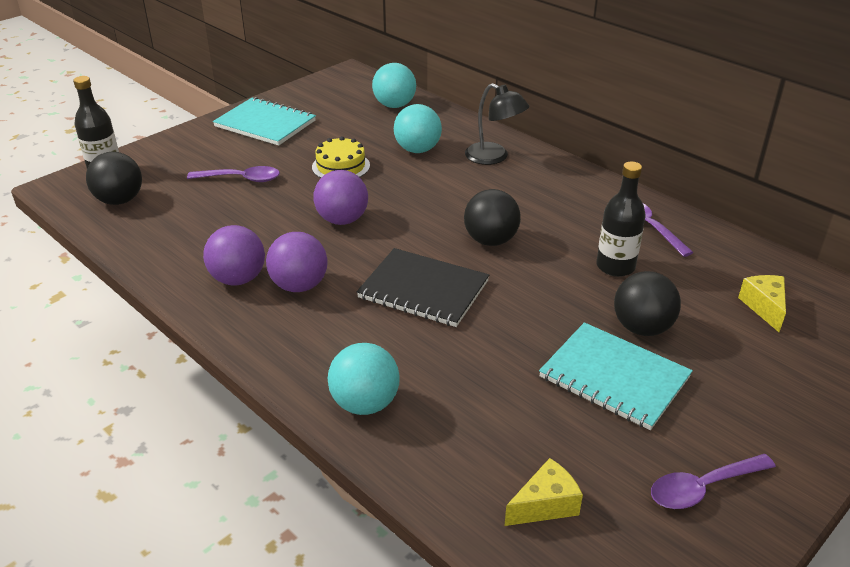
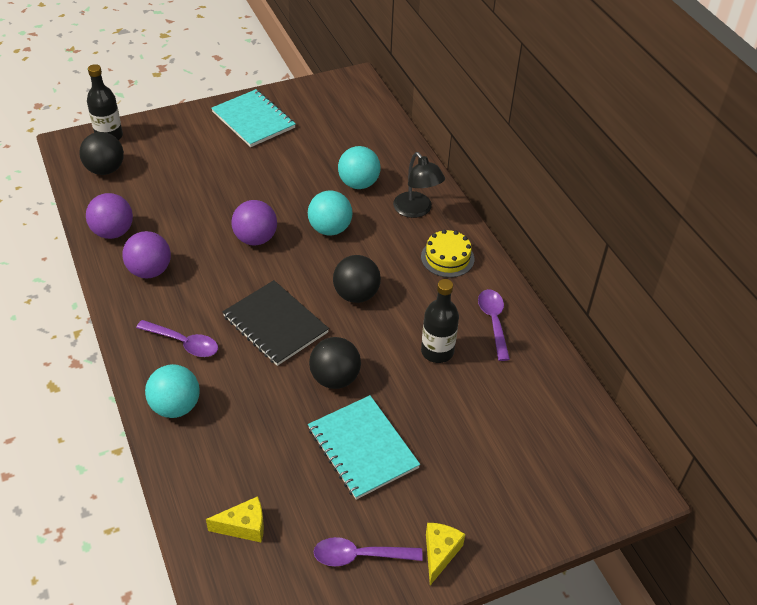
camera: 20 degrees right, 10 degrees up
(241, 179) = (203, 174): purple spoon -> purple spoon (183, 343)
(299, 285) = (189, 291): purple ball -> purple ball (113, 232)
(341, 166) = (286, 183): yellow cake -> yellow cake (447, 258)
(394, 105) = (370, 128): turquoise ball -> turquoise ball (330, 229)
(642, 328) = (415, 414): black ball -> black ball (335, 378)
(764, 307) = (528, 429): yellow cheese -> yellow cheese (440, 553)

